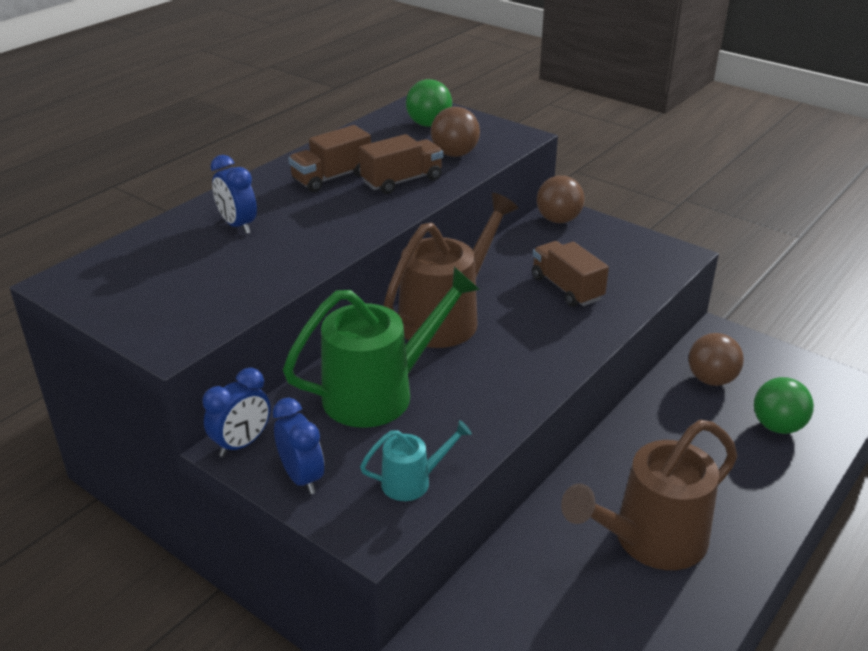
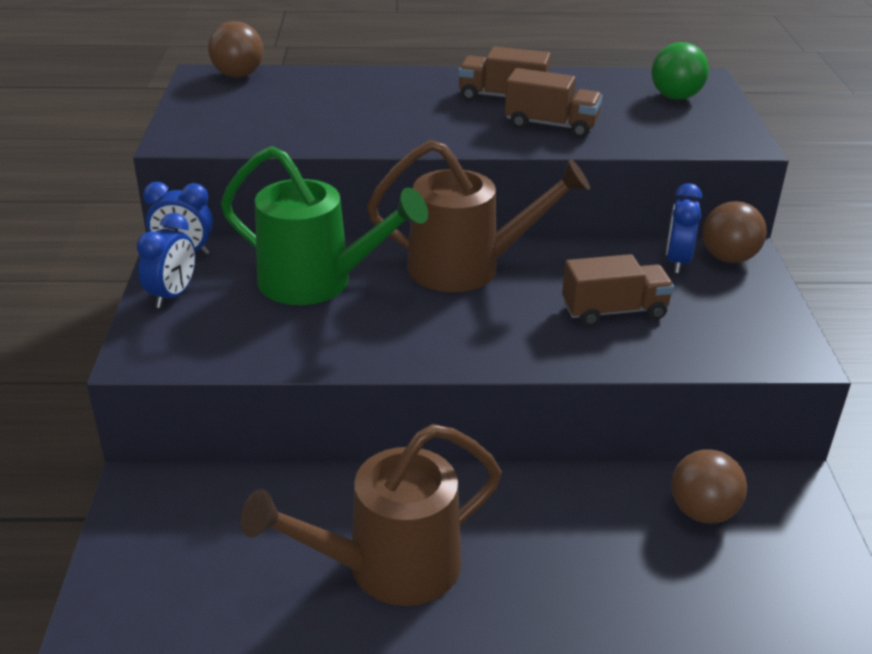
camera: 50 degrees right, 0 degrees up
(238, 225) = (368, 95): blue clock -> blue clock (677, 261)
(413, 481) = (222, 348): turquoise watering can -> none
(454, 154) = (644, 128): brown ball -> brown ball (238, 75)
(567, 288) = (614, 311): brown truck -> brown truck turned 60 degrees clockwise
(649, 541) = (387, 568): brown watering can -> brown watering can turned 45 degrees counterclockwise
(777, 426) = (690, 599): green ball -> none

